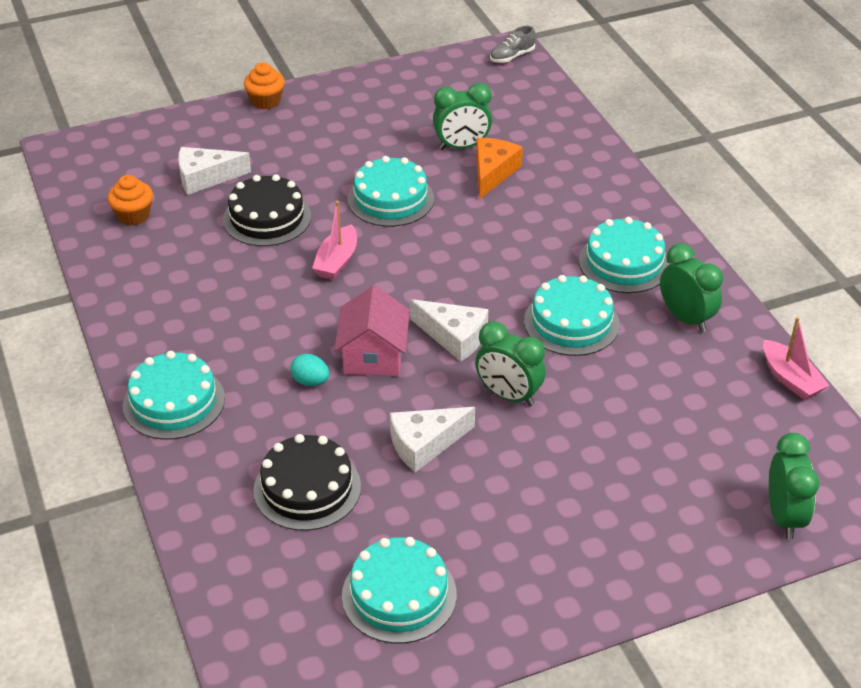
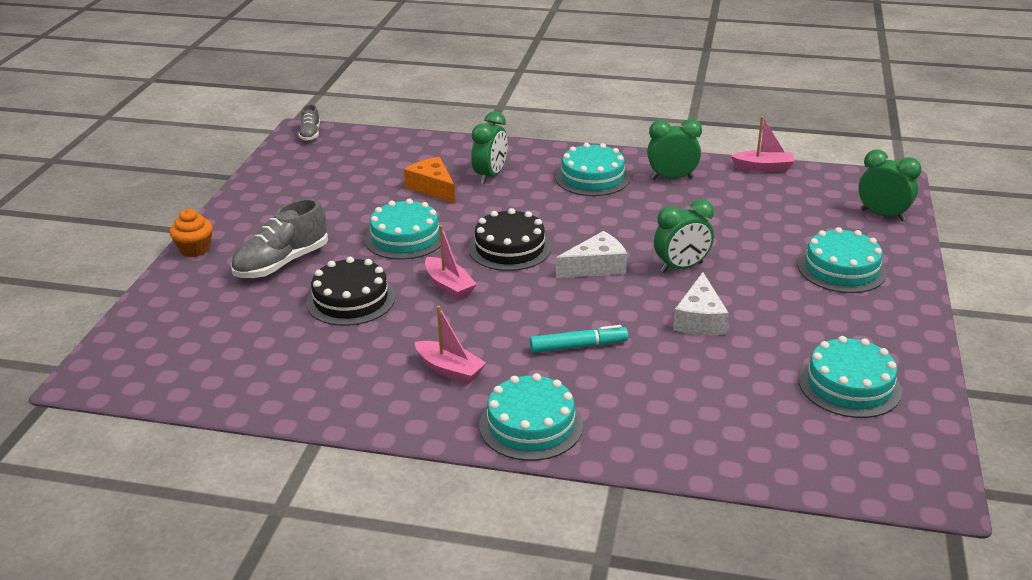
camera: 55 degrees left, 10 degrees down
(133, 215) = (250, 367): orange cupcake -> none
(205, 178) = (253, 312): white cheese -> none
(213, 321) = (449, 370): none -> pink boat
(286, 154) = (282, 263): none -> grey shoe
(307, 488) = (700, 389): black cake -> black cake (510, 248)
(310, 381) = (578, 346): turquoise egg -> turquoise marker
(373, 356) = (579, 308): pink house -> none
(461, 146) = (385, 188): green clock -> green clock (490, 176)
(571, 322) = (631, 217): turquoise cake -> turquoise cake (841, 269)

